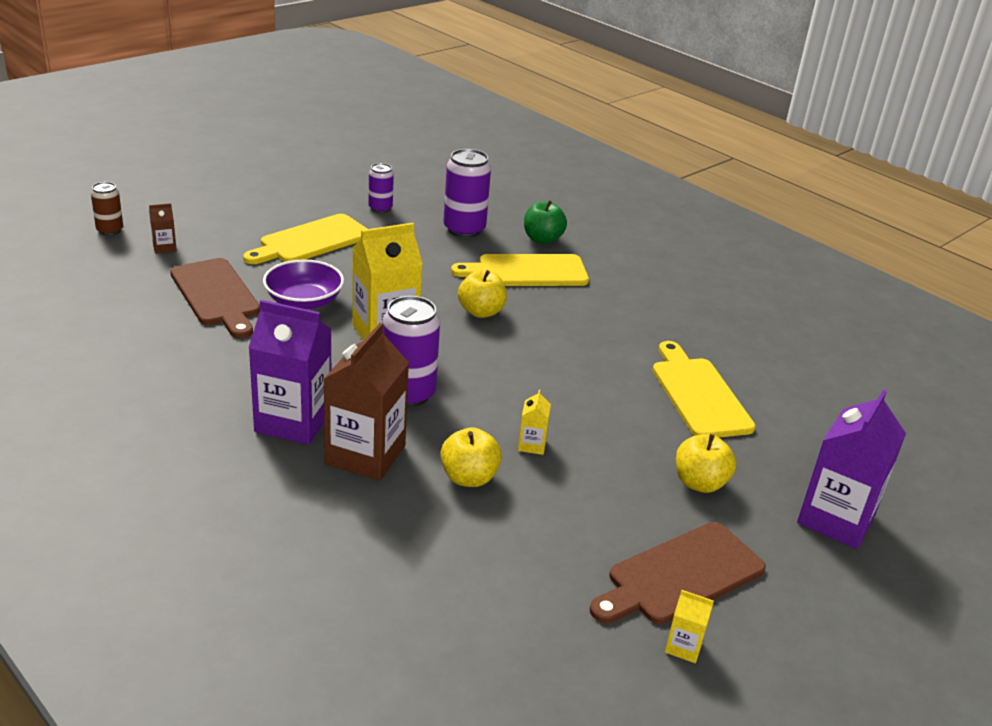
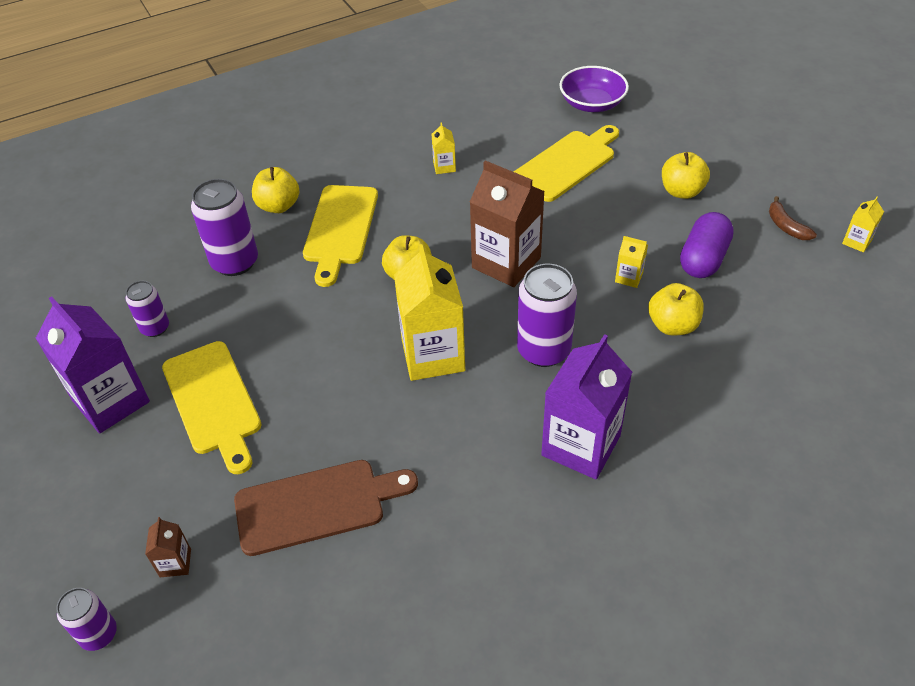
camera: 70 degrees left, 15 degrees up
(110, 230) = (99, 634): brown can -> purple can
(304, 301) = (352, 419): purple bowl -> purple bowl (592, 103)
(365, 455) = (637, 393): brown carton -> brown carton (506, 263)
(542, 239) = (278, 206): green apple -> yellow apple
(585, 501) = (703, 259): none -> purple capsule
(646, 317) = (444, 167): none -> yellow carton
(681, 575) = (786, 226): brown cutting board -> brown banana
(698, 394) = (566, 164): yellow cutting board -> yellow cutting board turned 135 degrees clockwise
(836, 519) = (722, 136): purple carton -> purple carton (111, 401)

